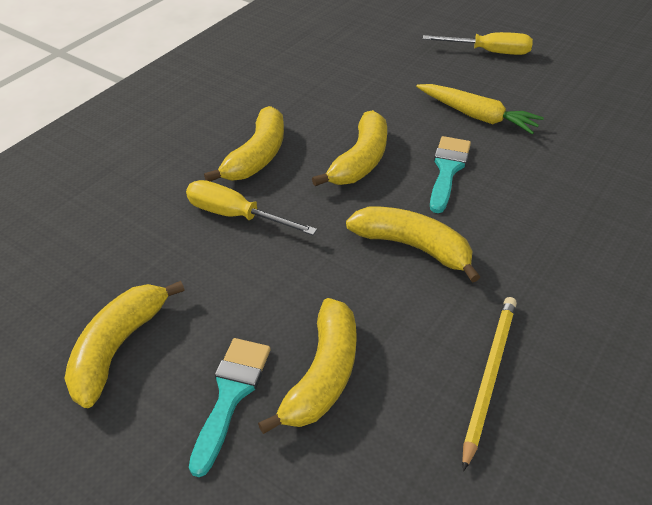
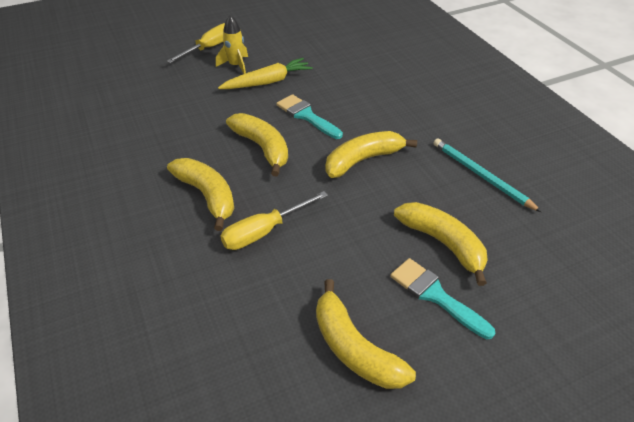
camera: 60 degrees left, 0 degrees up
(479, 83) = (236, 66): none -> yellow rocket
(489, 376) = (481, 175): yellow pencil -> turquoise pencil

